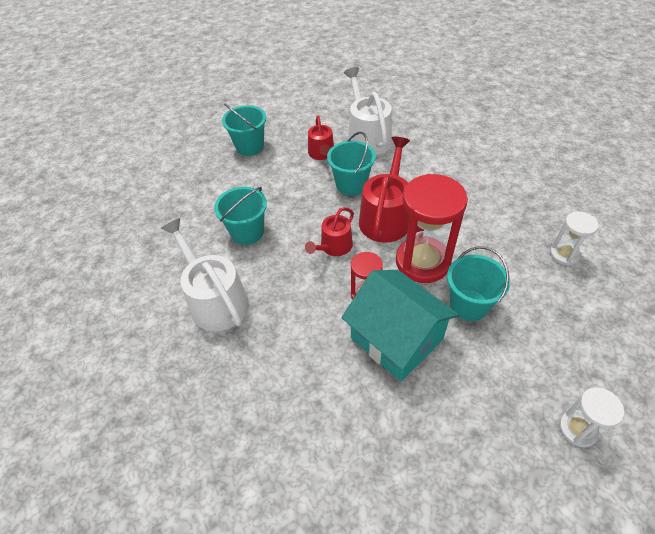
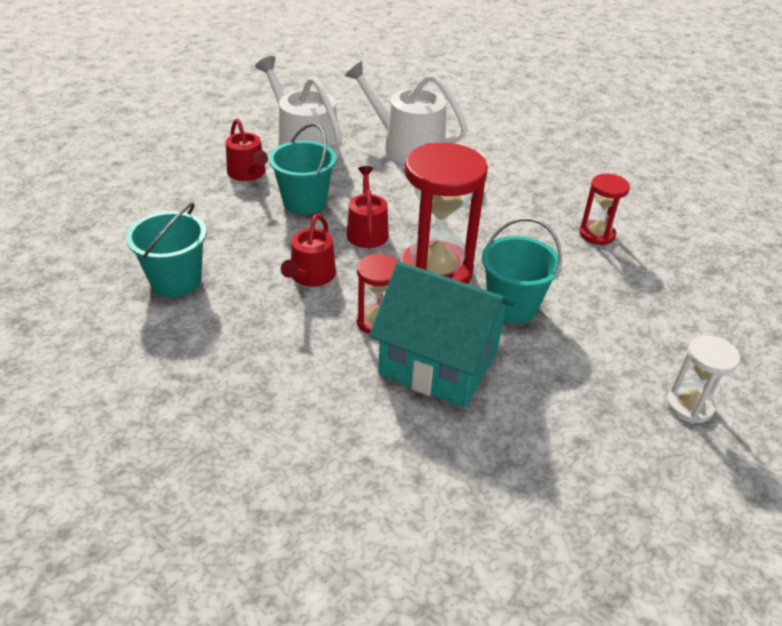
camera: 25 degrees left, 10 degrees down
(215, 300) = (160, 372): white watering can -> white watering can (407, 146)
(249, 146) = (137, 178): turquoise bucket -> none
(386, 217) = (367, 231): red watering can -> red watering can, size x0.60
(564, 254) = (597, 234): white hourglass -> red hourglass

